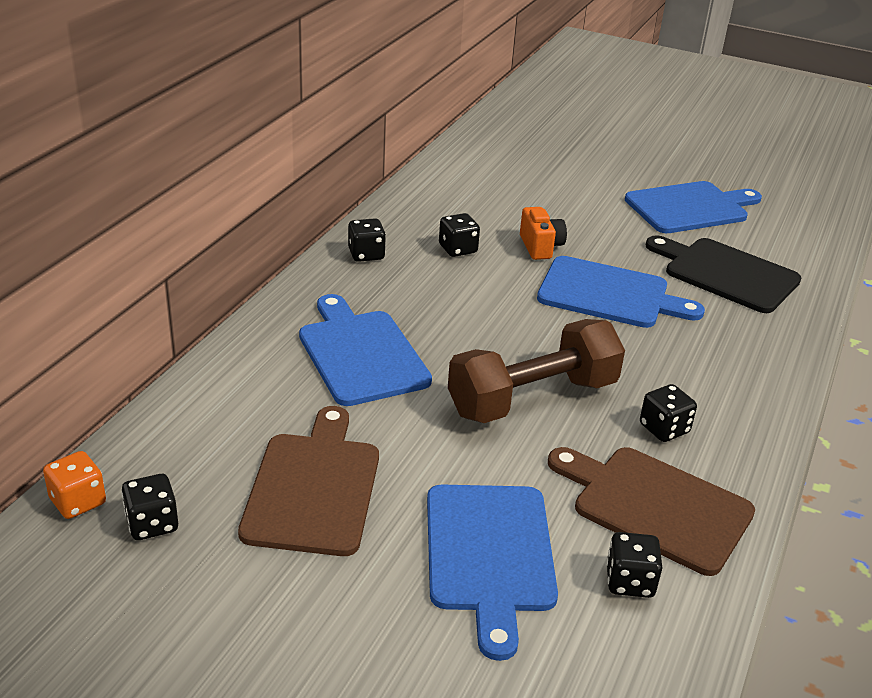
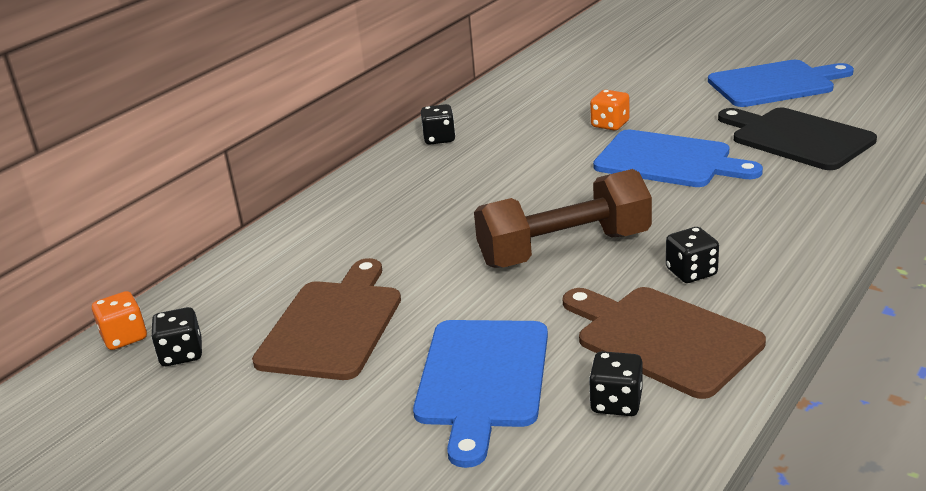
camera: 15 degrees right, 5 degrees down
(361, 354) = (409, 218): blue cutting board -> none
(458, 249) = (528, 130): black dice -> none
(540, 247) = (610, 124): orange camera -> orange dice

